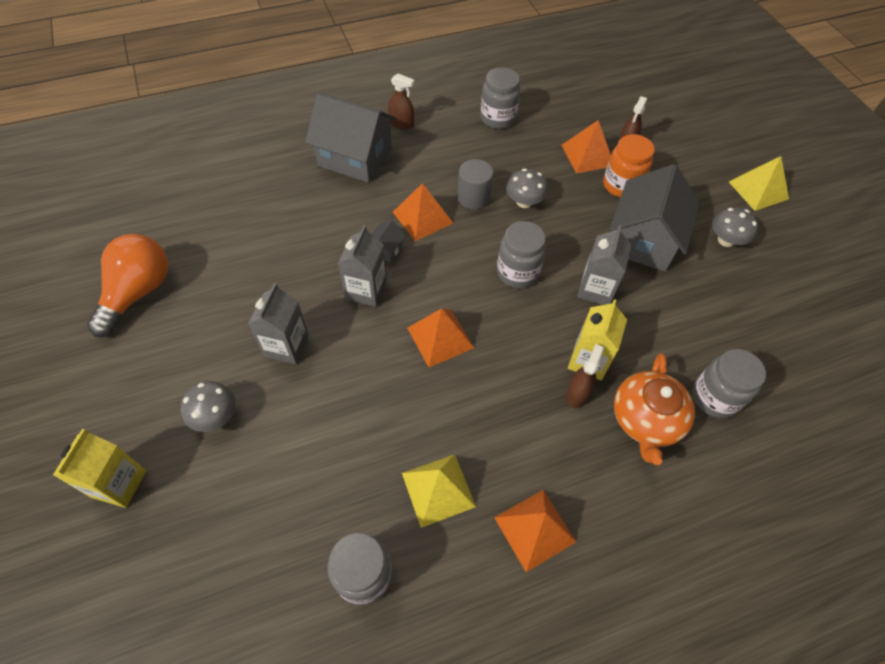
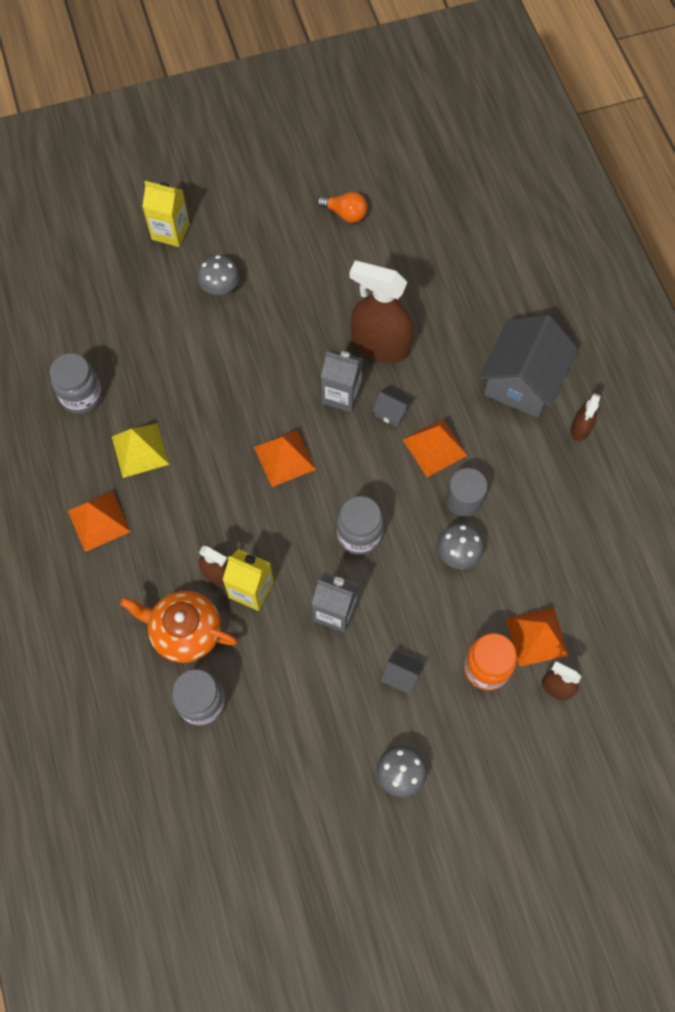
camera: 95 degrees right, 10 degrees up
(138, 292) = (345, 214): orange light bulb -> orange light bulb, size x0.57
(286, 346) = (283, 332): grey carton -> none
(310, 259) = (380, 345): none -> brown spray bottle
(498, 118) = (597, 537): grey jar -> none
(643, 240) = (401, 676): grey house -> grey house, size x0.41
(758, 190) = (482, 841): yellow pyramid -> none

